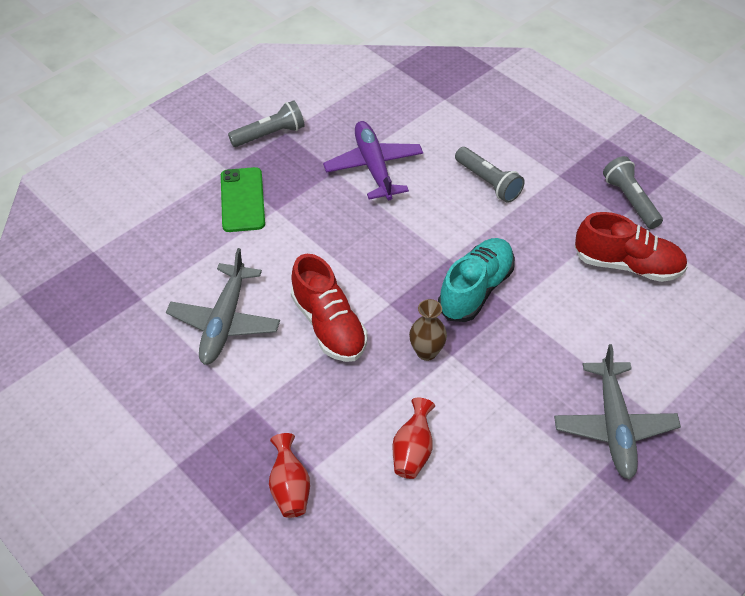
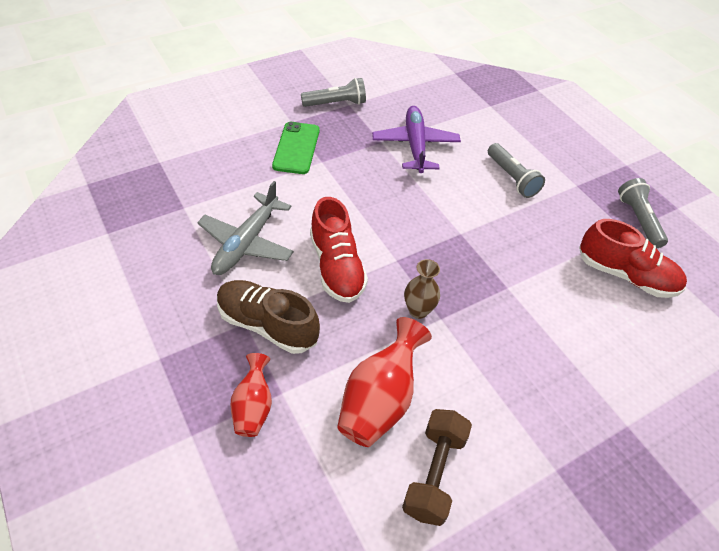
camera: 10 degrees right, 0 degrees up
(276, 404) = (267, 325): none -> brown shoe
(413, 451) = (380, 400): red vase -> red vase, size x1.65
(475, 289) = (478, 265): turquoise shoe -> none
(483, 506) = (434, 473): none -> brown dumbbell
(614, 425) = (583, 424): grey plane -> none

